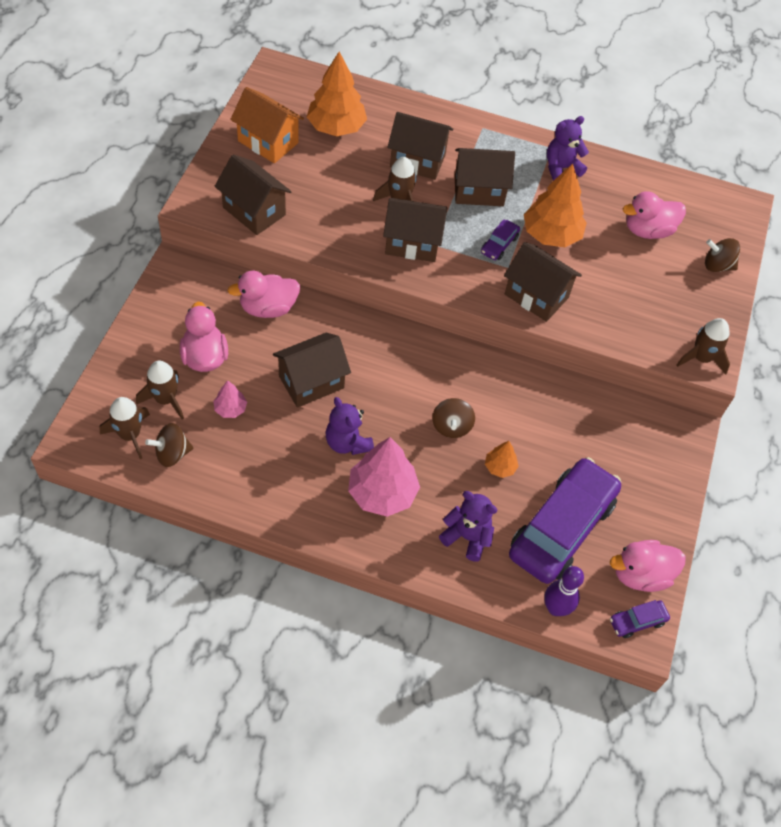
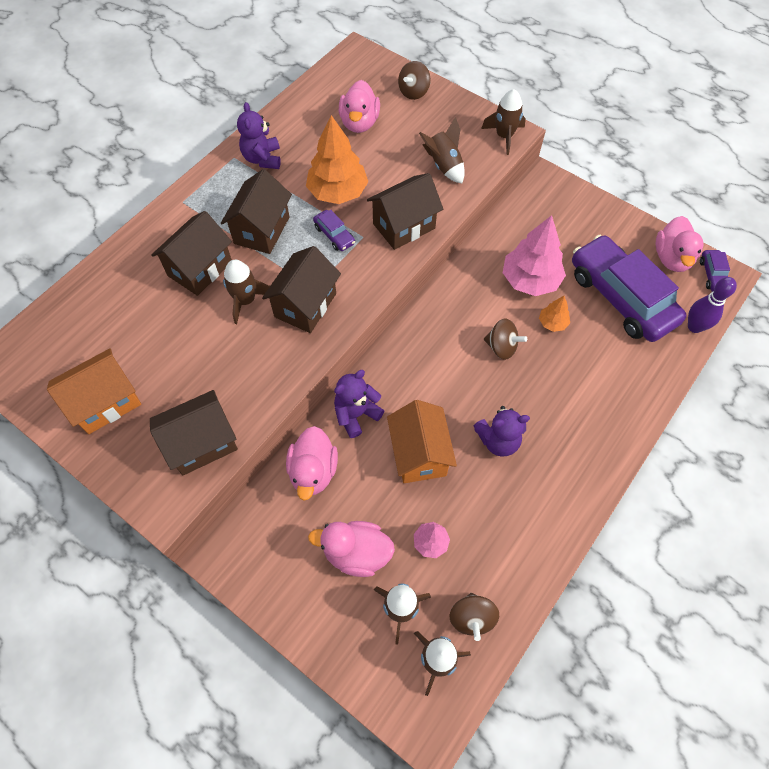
camera: 65 degrees left, 5 degrees up
(311, 382) = (419, 454): brown house -> orange house
(336, 127) = (117, 329): orange tree -> none
(382, 493) = (560, 426): pink tree -> pink tree (530, 280)
(467, 537) = (618, 370): purple teddy bear -> purple teddy bear (356, 414)
(630, 312) = (444, 166): none -> brown rocket

